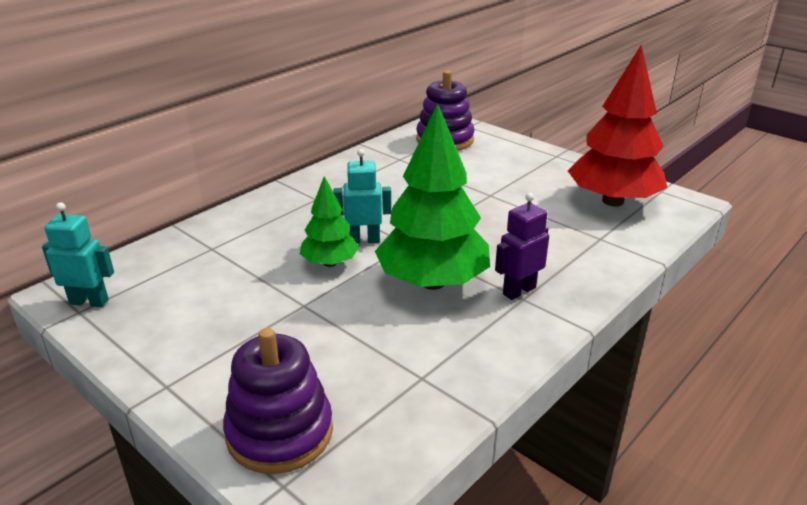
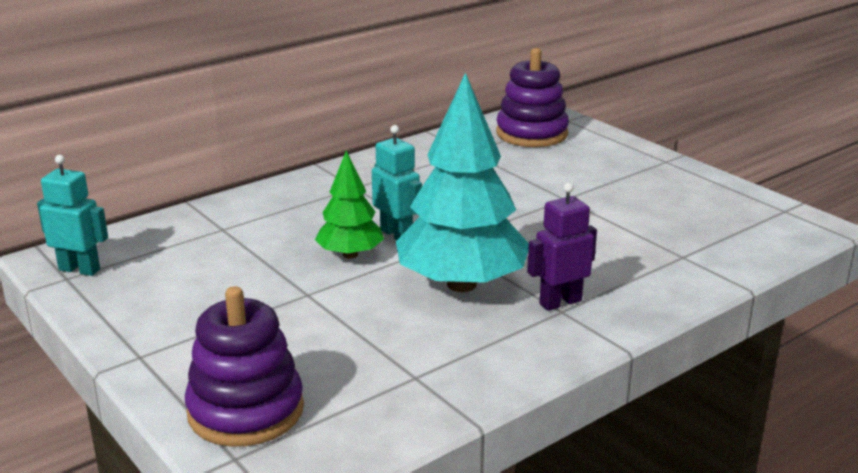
camera: 10 degrees right, 5 degrees down
(364, 240) = (396, 234): turquoise robot -> turquoise robot turned 45 degrees clockwise
(433, 282) = (462, 284): green tree -> turquoise tree
(612, 201) = (716, 217): red tree -> none

